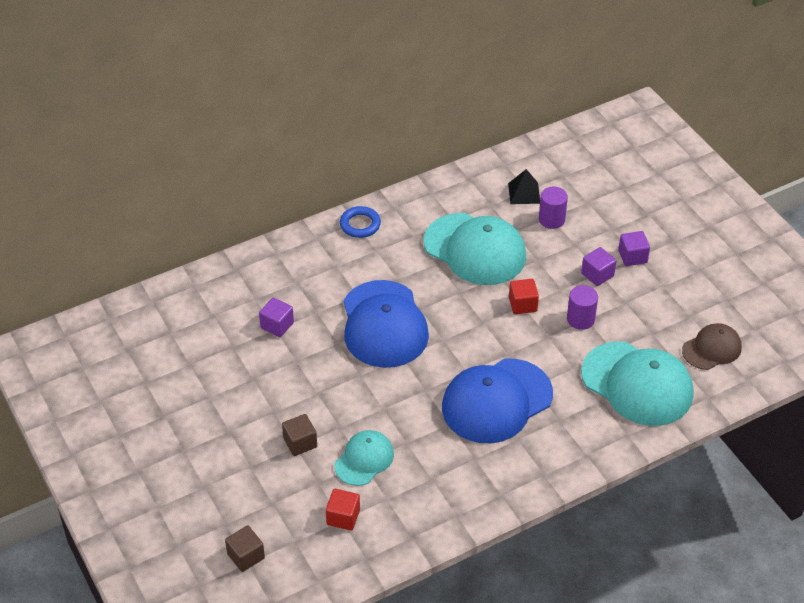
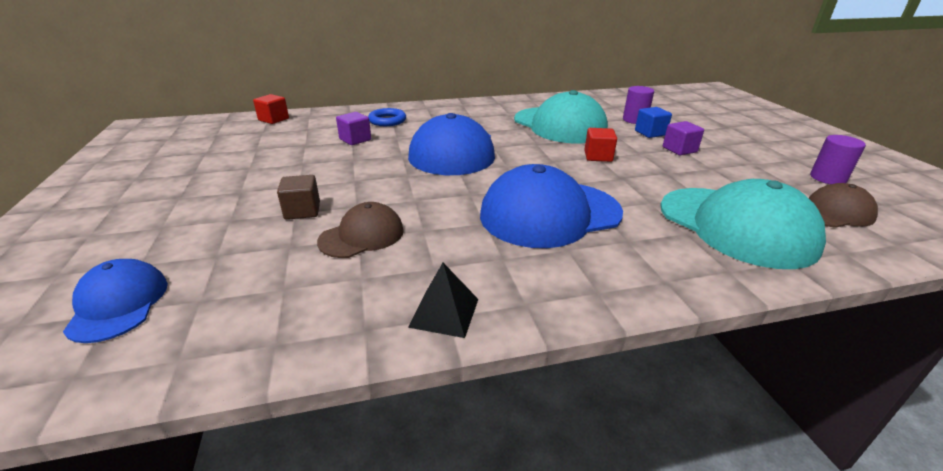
camera: 15 degrees right, 15 degrees down
(246, 556) = (118, 304): brown cube -> blue cap
(343, 517) = (288, 286): red cube -> red cube (273, 119)
(360, 225) = (466, 106): blue ring -> blue ring (387, 121)
(364, 459) = (362, 236): turquoise cap -> brown cap
(524, 193) = (611, 107): black pyramid -> black pyramid (444, 312)
(569, 246) = (650, 133): none -> blue cube
(580, 319) = (660, 172): purple cylinder -> purple cylinder (827, 178)
(632, 256) = (716, 144): purple cube -> none

